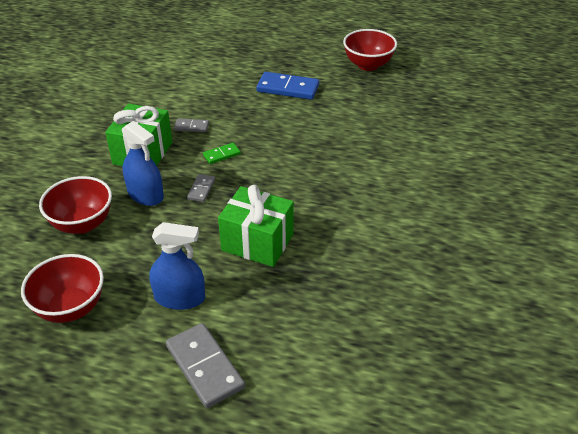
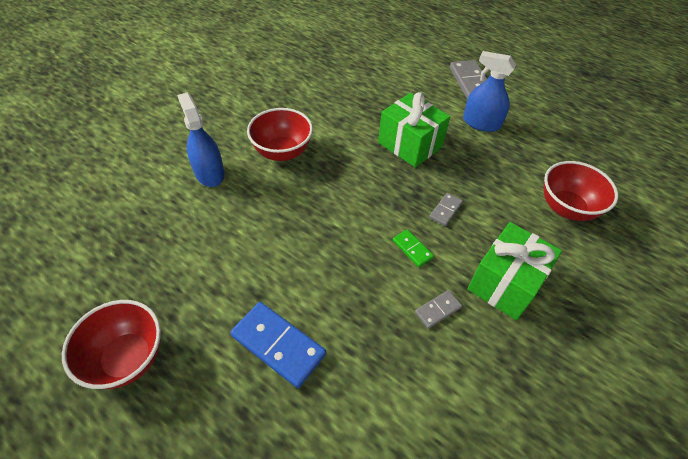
camera: 160 degrees left, 10 degrees up
(70, 308) = (564, 139): red bowl -> red bowl (282, 152)
(145, 195) = (503, 222): blue spray bottle -> blue spray bottle (209, 173)
(191, 127) = (438, 310): grey domino -> grey domino turned 60 degrees counterclockwise
(221, 155) = (412, 249): green domino -> green domino turned 60 degrees clockwise

